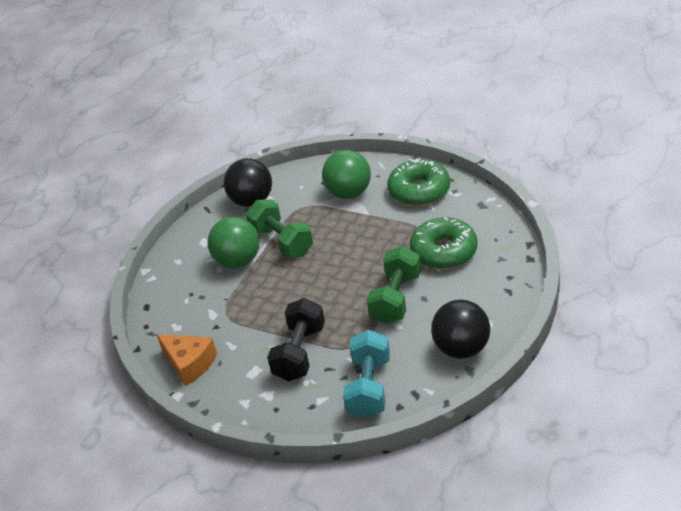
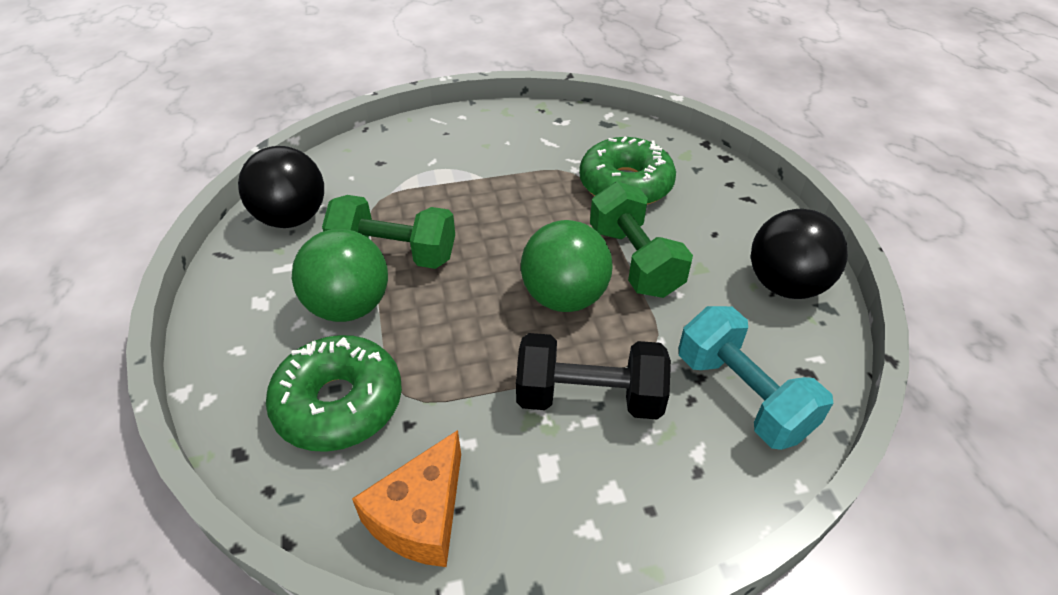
camera: 45 degrees left, 5 degrees up
(189, 364) = (421, 515): orange cheese -> orange cheese turned 120 degrees clockwise
(300, 353) = (589, 397): black dumbbell -> black dumbbell turned 60 degrees counterclockwise
(349, 193) = (429, 163): green ball -> green ball (564, 297)
(419, 191) = (517, 132): green donut -> green donut (339, 403)

